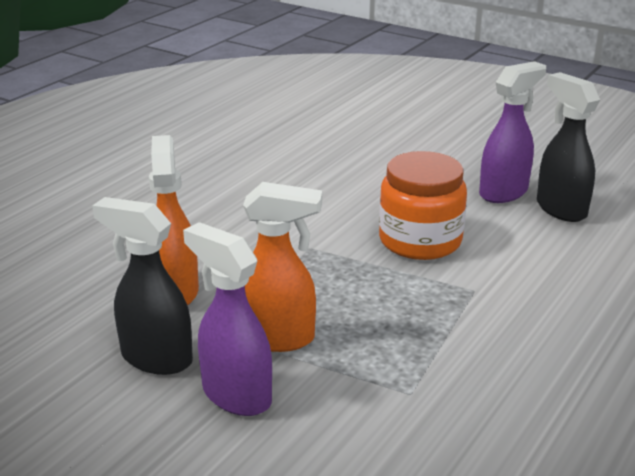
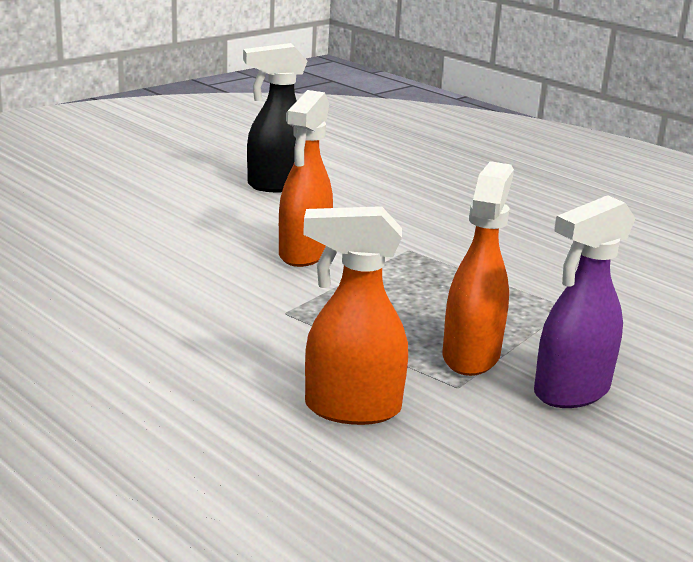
camera: 80 degrees left, 5 degrees down
(155, 358) = (497, 435): black spray bottle -> none
(420, 240) = (303, 254): orange jar -> orange spray bottle
(504, 192) = (227, 199): purple spray bottle -> none

